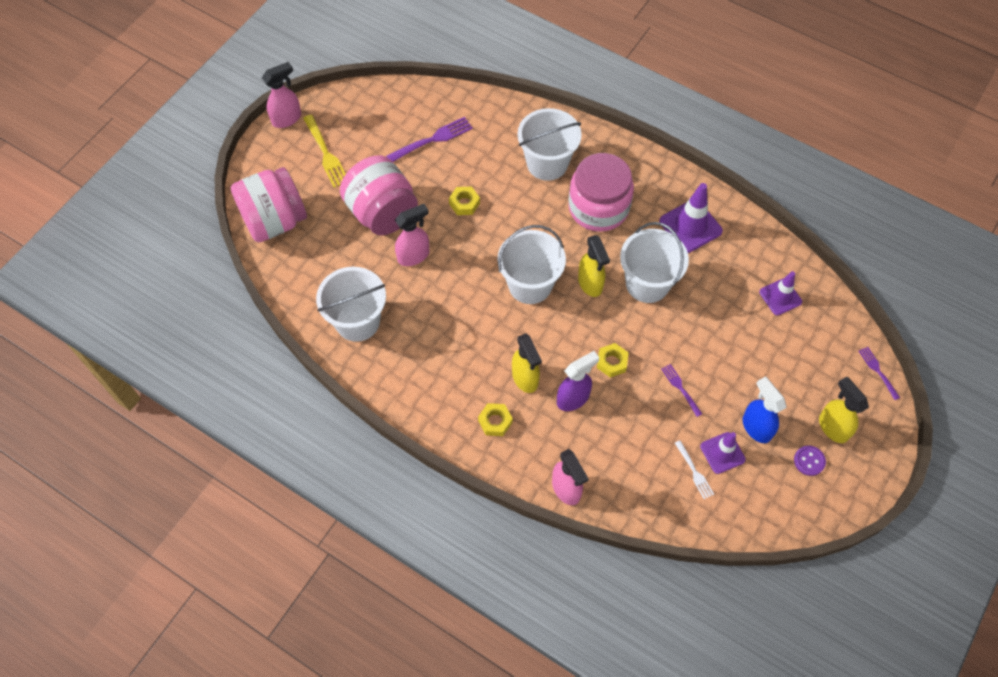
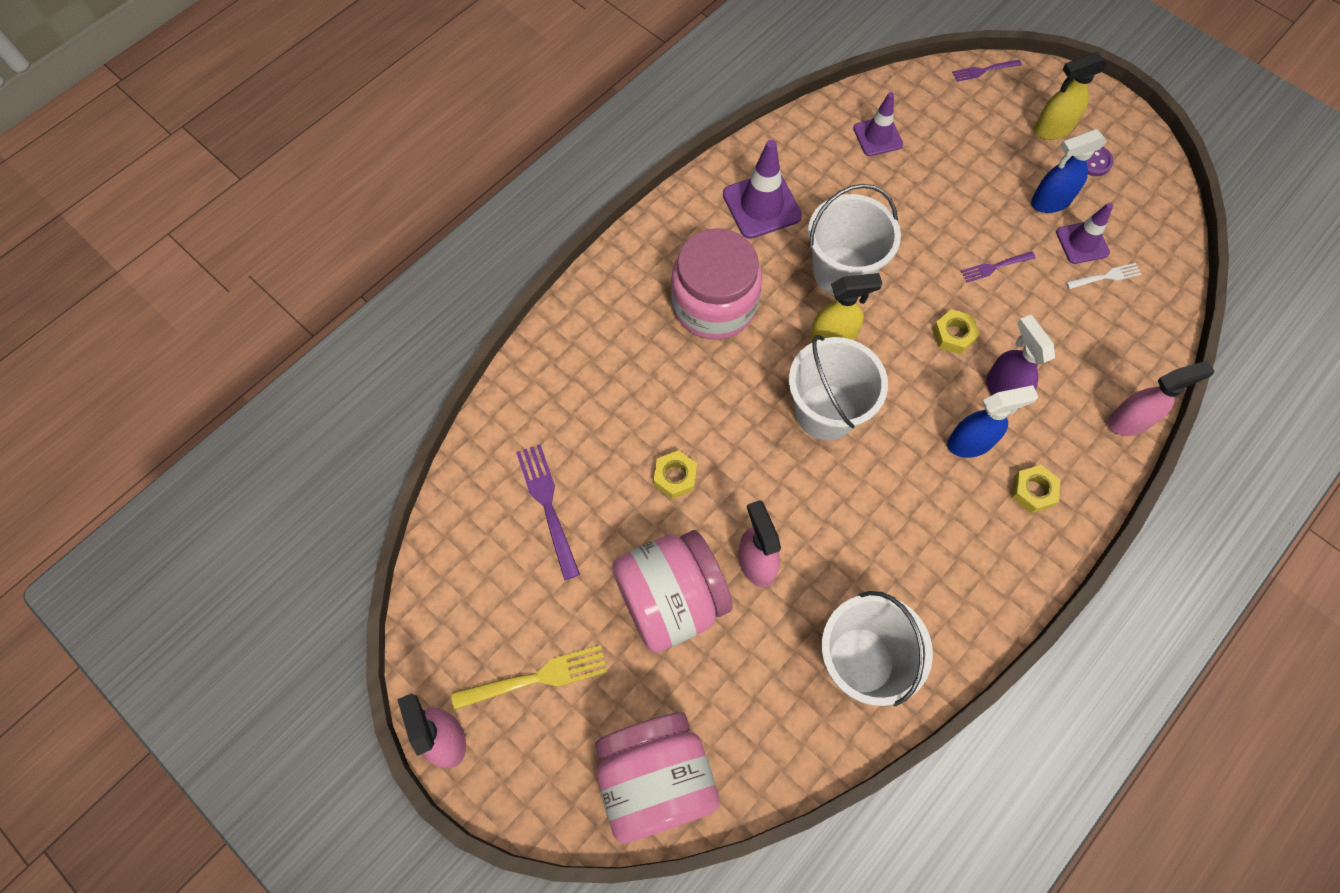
camera: 80 degrees left, 5 degrees up
(525, 378) = (970, 442): yellow spray bottle -> blue spray bottle
(547, 163) = (627, 354): white bucket -> none

